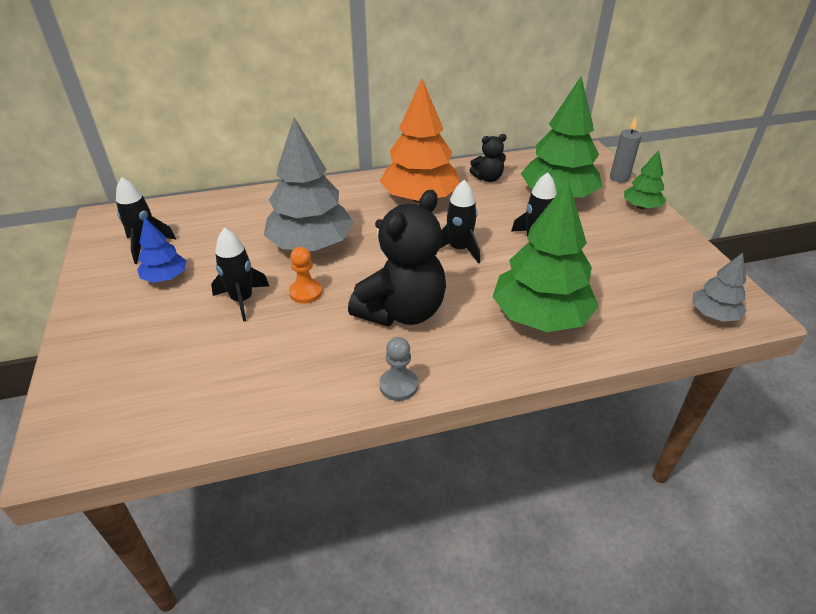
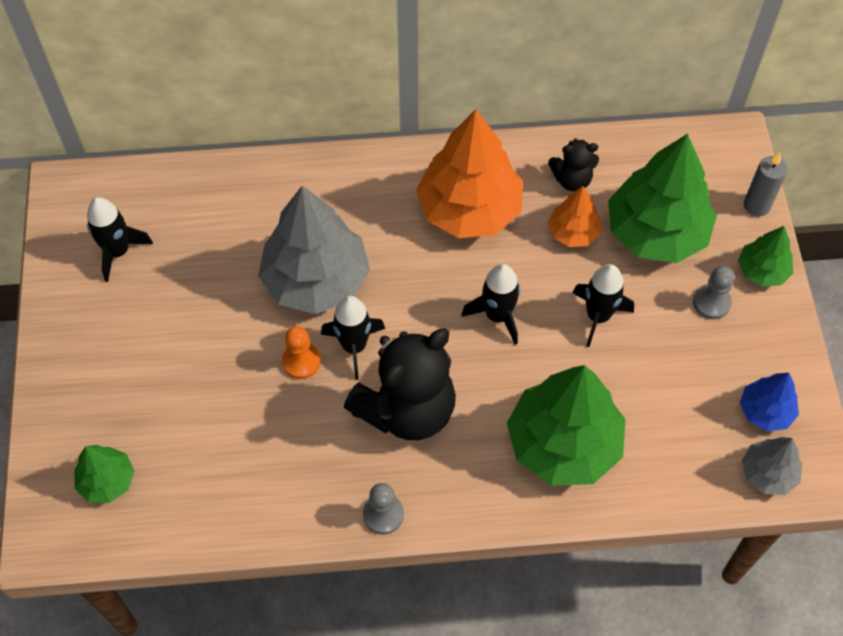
camera: 10 degrees right, 20 degrees up
(128, 395) = (107, 481): none -> green tree
(165, 277) = (141, 310): blue tree -> blue tree (765, 411)
(242, 300) = (228, 362): black rocket -> black rocket (354, 346)
(499, 202) = (573, 232): none -> orange tree
(615, 226) = (711, 302): none -> grey pawn

